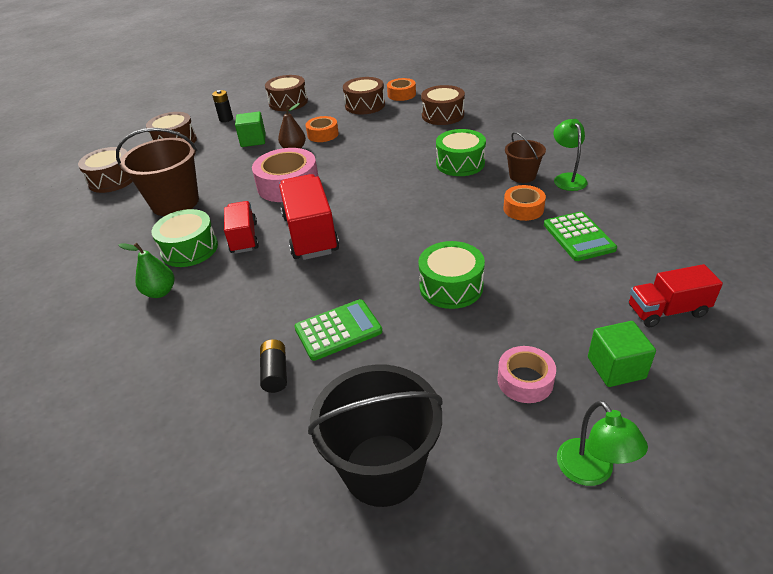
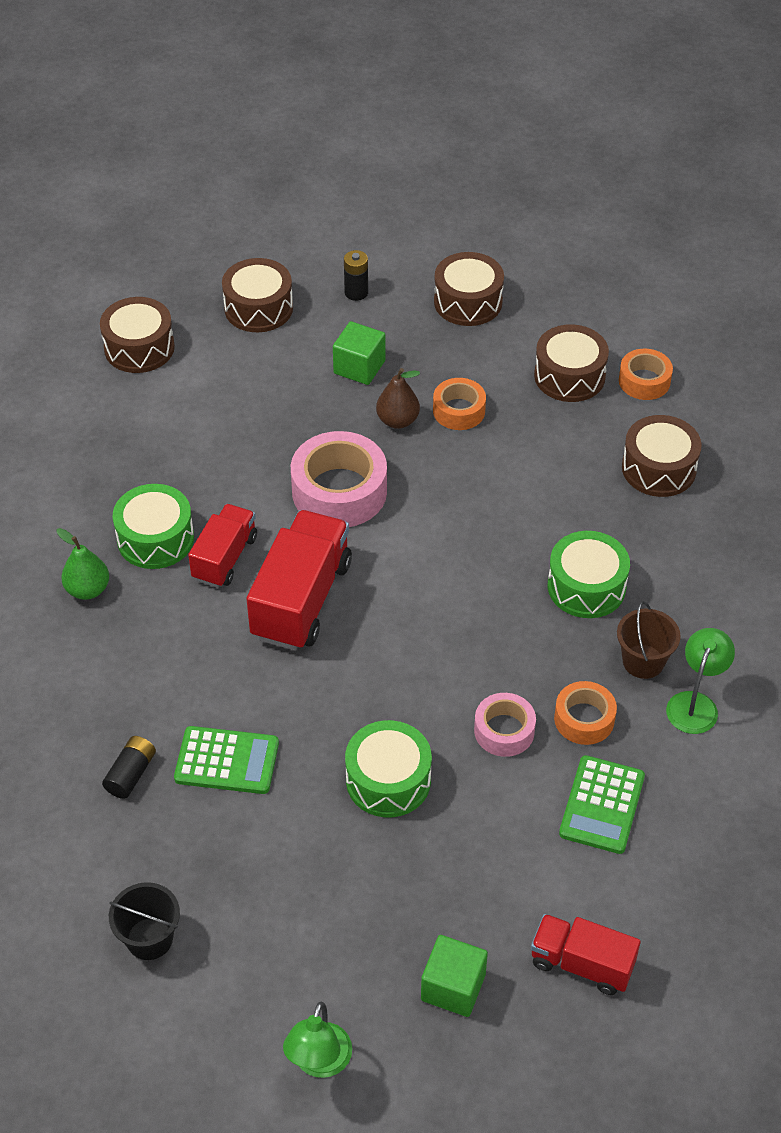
camera: 30 degrees right, 10 degrees up
(175, 203) = (187, 442): brown bucket -> none
(383, 469) = (149, 939): black bucket -> black bucket, size x0.55
(525, 380) = (352, 940): pink tape -> pink tape (504, 731)

